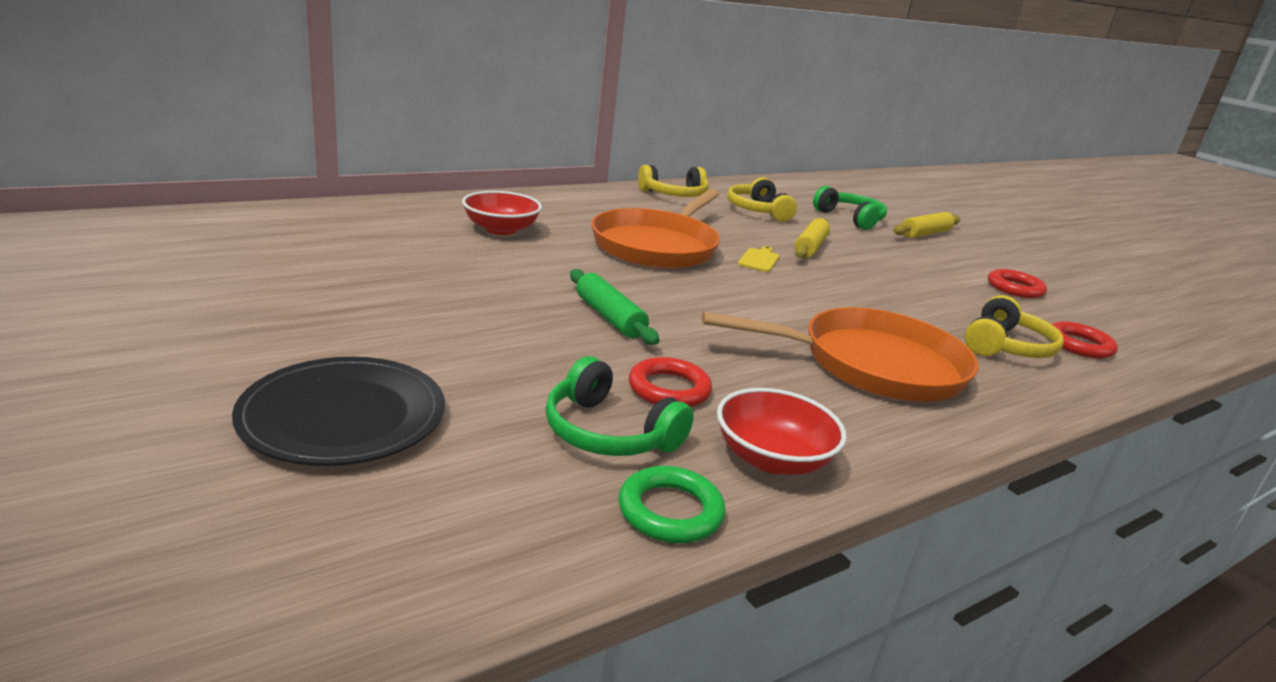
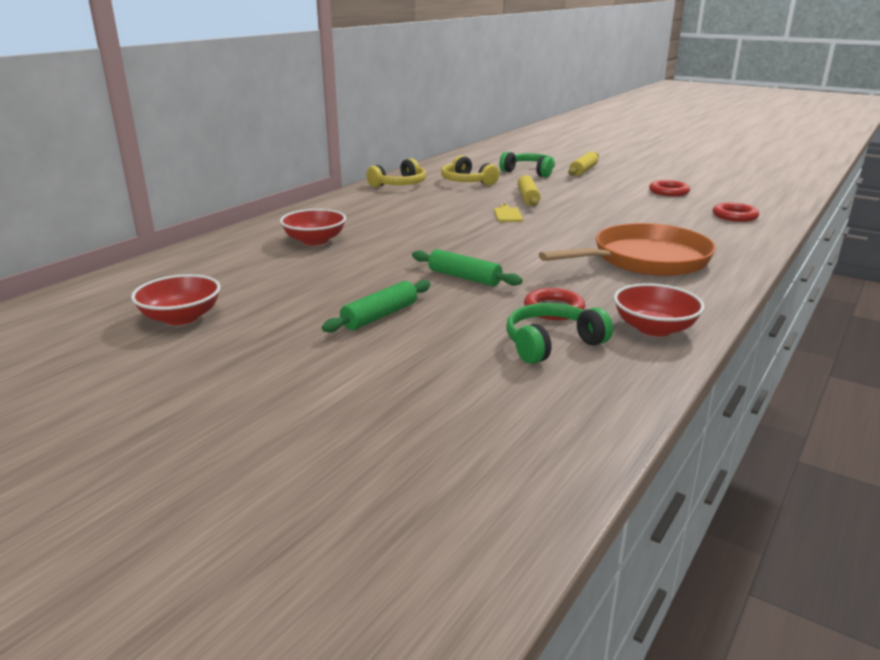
camera: 20 degrees left, 0 degrees up
(260, 269) = (181, 317): none -> red bowl
(343, 416) = (384, 389): black plate -> none
(455, 331) = (380, 316): none -> green rolling pin
(609, 432) = (552, 344): green headphones -> green headphones turned 135 degrees clockwise
(657, 246) = (434, 223): orange pan -> none
(670, 511) = (636, 373): green ring -> none
(1006, 346) = (700, 228): yellow headphones -> none

